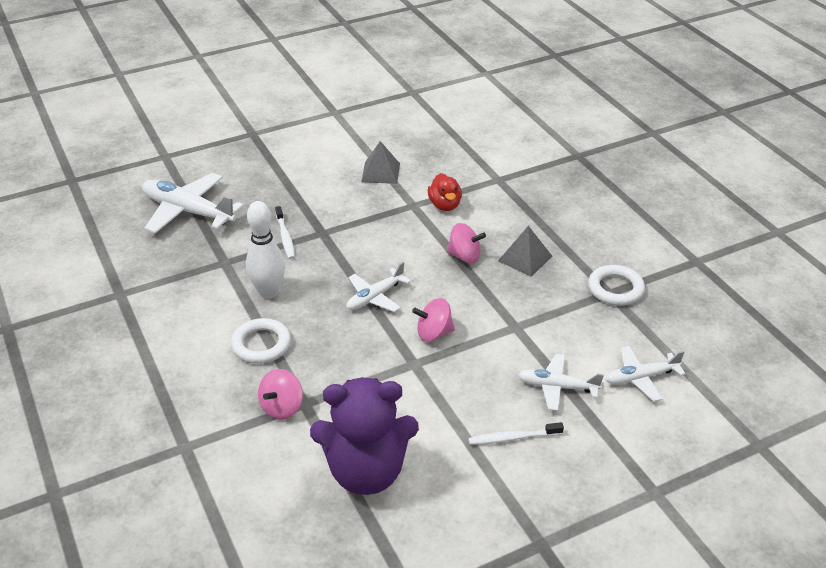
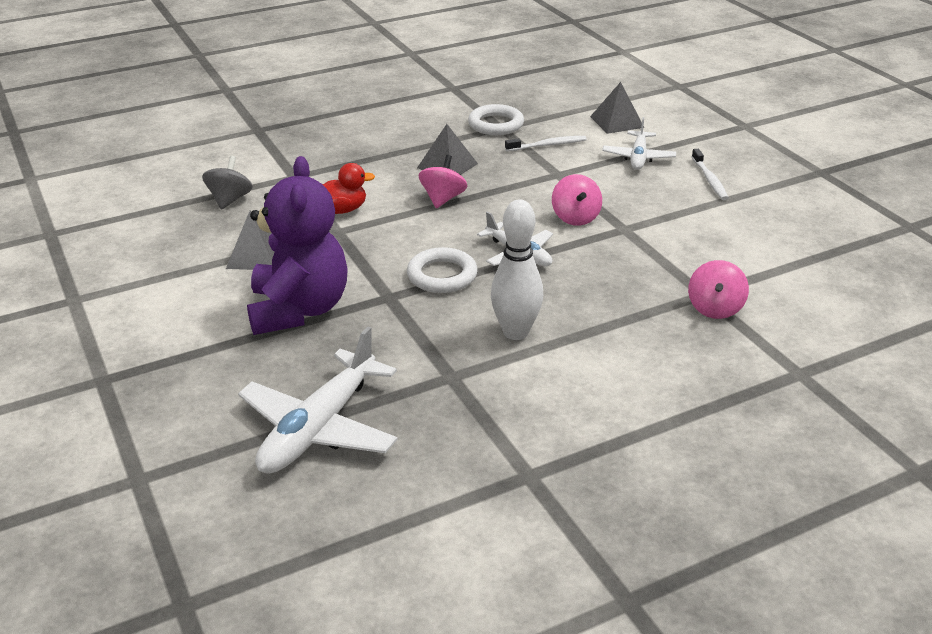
camera: 90 degrees left, 5 degrees down
(261, 344) = (615, 330): white ring -> white ring (442, 275)
(282, 407) = (715, 308): pink spinning top -> pink spinning top turned 75 degrees clockwise
(285, 237) = (396, 326): white toothbrush -> white toothbrush (548, 145)
(366, 472) = (783, 253): purple teddy bear -> purple teddy bear (299, 310)
(459, 154) = (230, 200): none -> grey spinning top
(641, 378) = (616, 122): white plane -> grey pyramid

